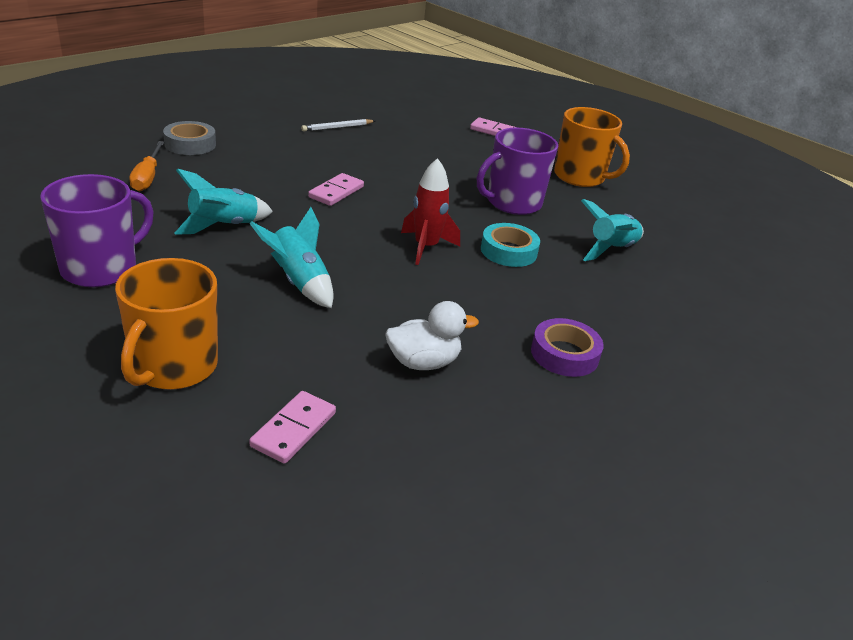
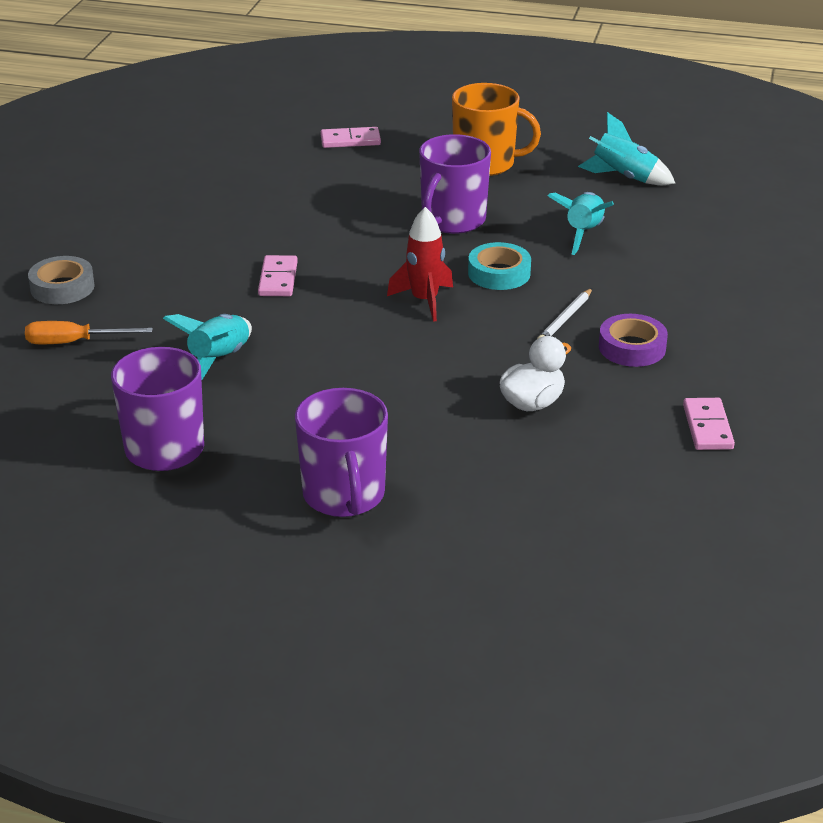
camera: 25 degrees left, 0 degrees up
(147, 177) = (74, 342): orange screwdriver -> orange screwdriver turned 120 degrees clockwise
(173, 367) = (344, 495): orange mug -> purple mug
(294, 429) = (494, 496): pink domino -> pink domino (708, 427)
(299, 282) = (354, 382): turquoise rocket -> turquoise rocket (624, 177)
(337, 127) = (186, 202): white pencil -> white pencil (565, 319)

